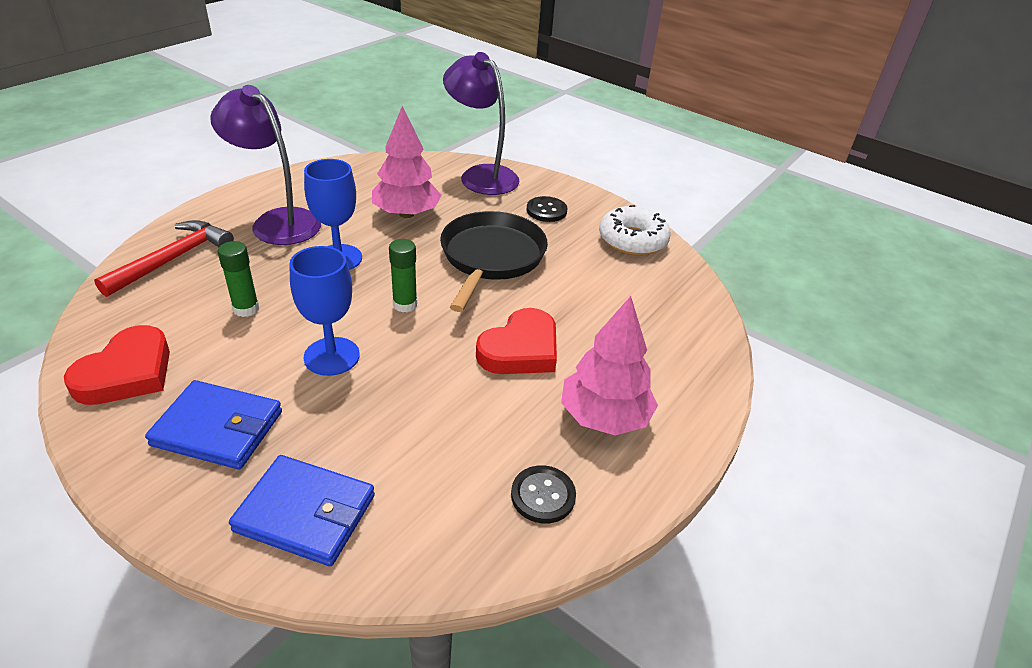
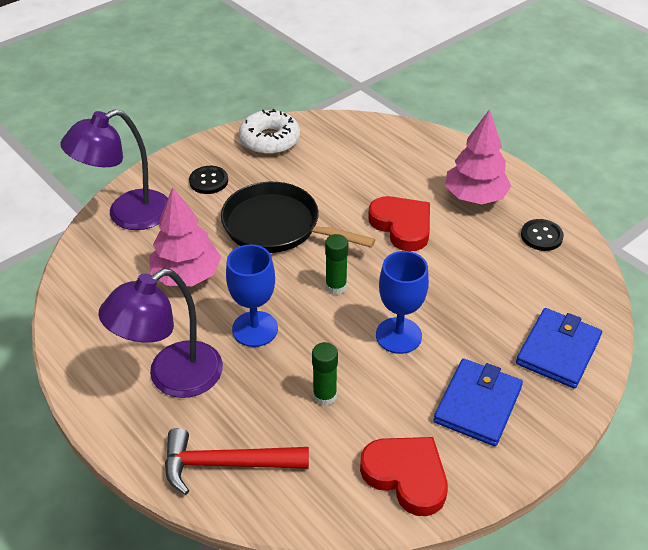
camera: 75 degrees left, 5 degrees up
(172, 259) = (227, 464): red hammer -> red hammer turned 45 degrees counterclockwise

